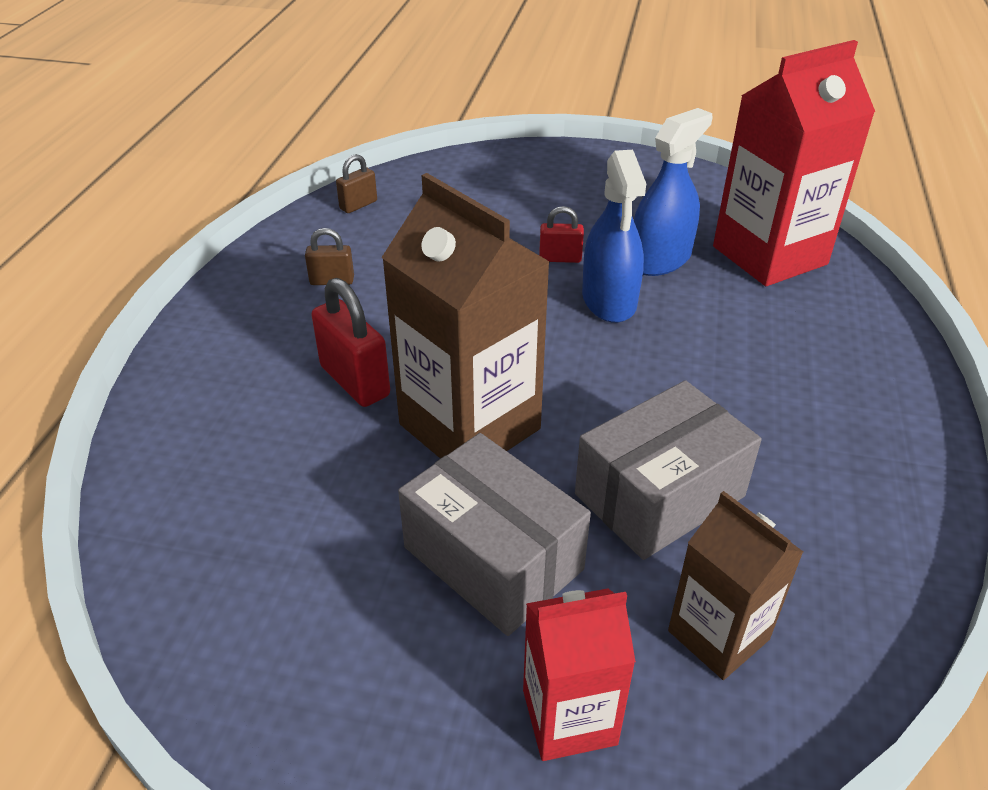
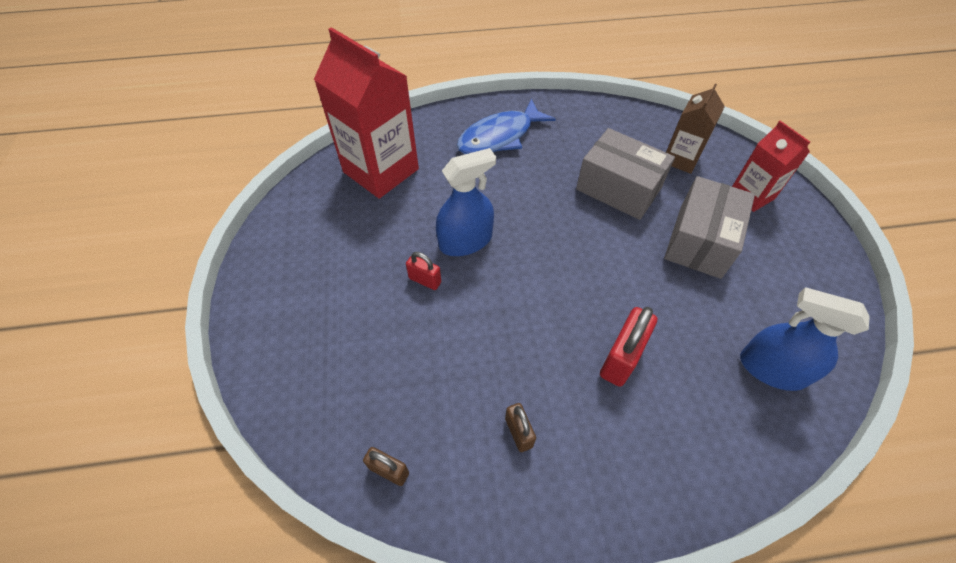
camera: 110 degrees left, 15 degrees up
(469, 427) = (622, 279): brown carton -> none
(560, 258) = (425, 280): red padlock -> red padlock turned 45 degrees counterclockwise
(660, 259) = (405, 223): blue spray bottle -> blue spray bottle (772, 369)
(831, 384) = (499, 136): none -> blue fish

